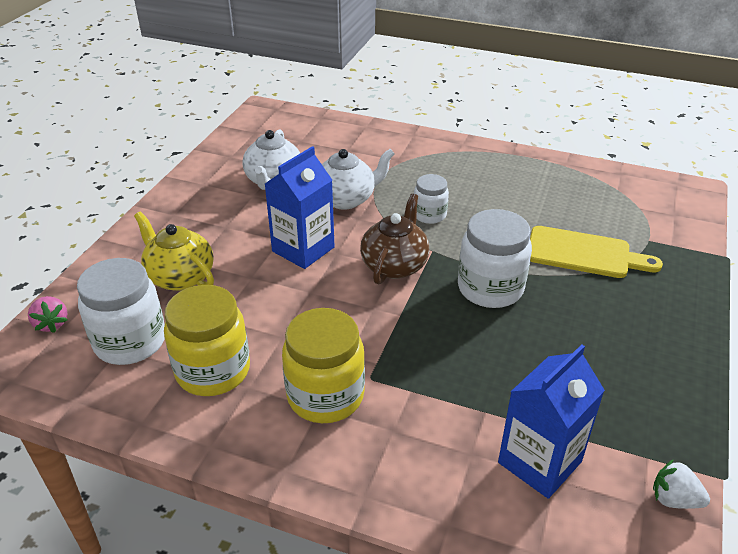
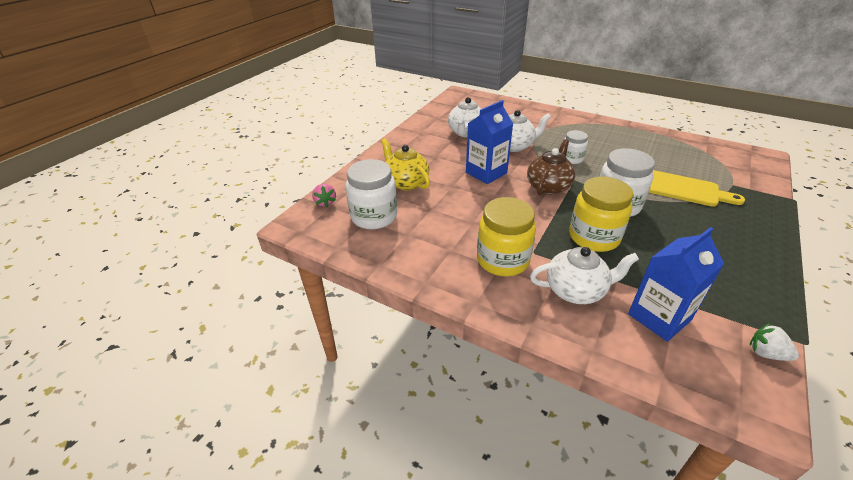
camera: 10 degrees right, 0 degrees up
(213, 371) = (427, 238): yellow jar -> yellow jar (594, 237)
(429, 433) = (576, 290): none -> white teapot

